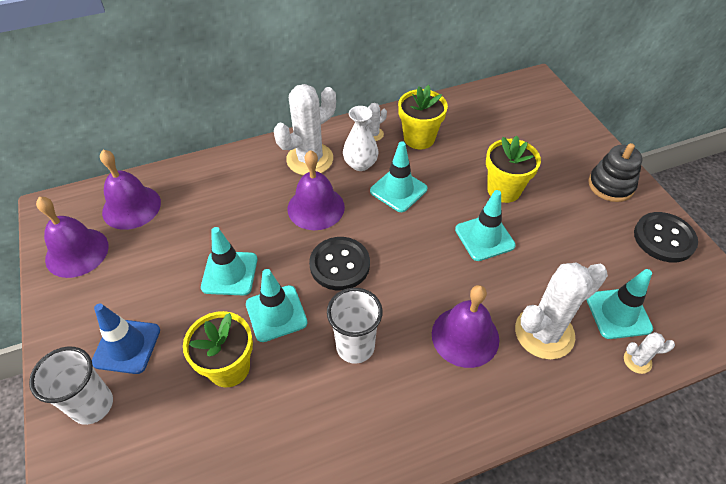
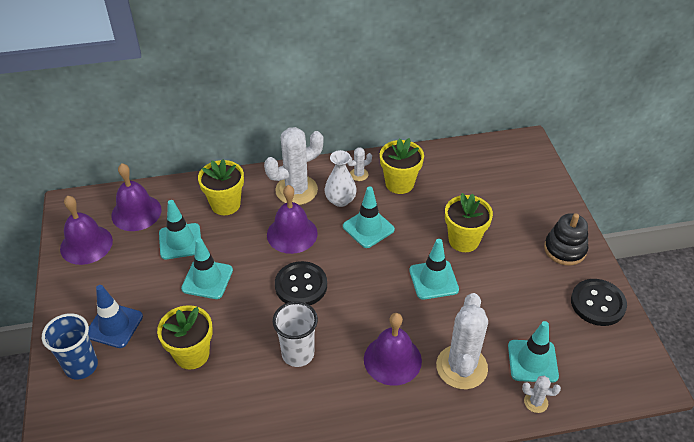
camera: 10 degrees right, 5 degrees down
(92, 405) = (81, 366): white cup -> blue cup
(233, 185) = (225, 204): none -> yellow flower pot
(276, 313) = (239, 317): turquoise traffic cone -> turquoise traffic cone (180, 241)
(544, 333) = (461, 367): white cactus -> white cactus turned 60 degrees counterclockwise

